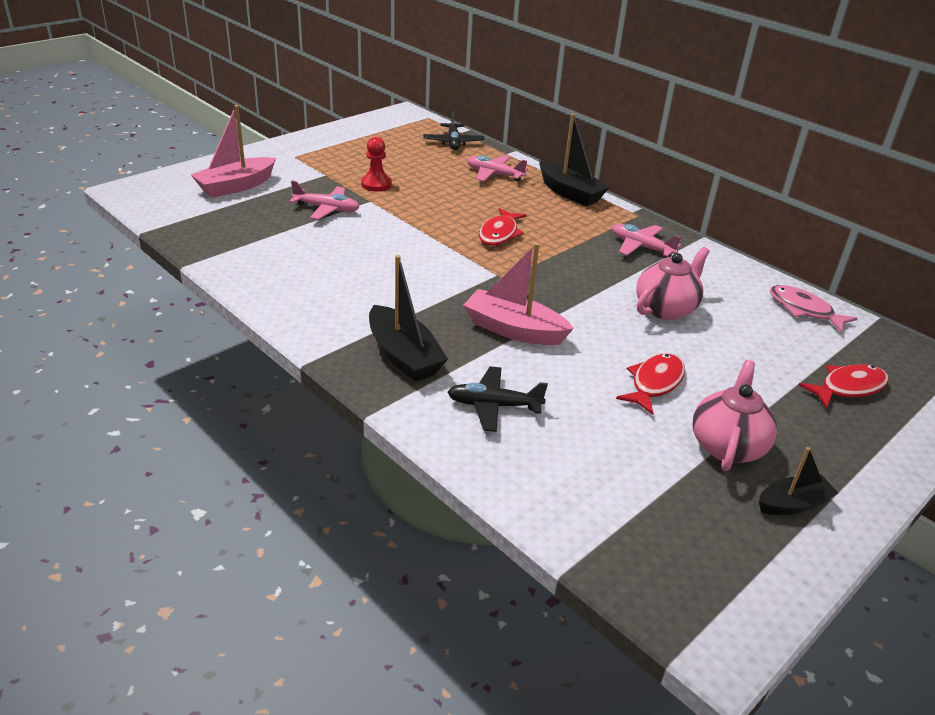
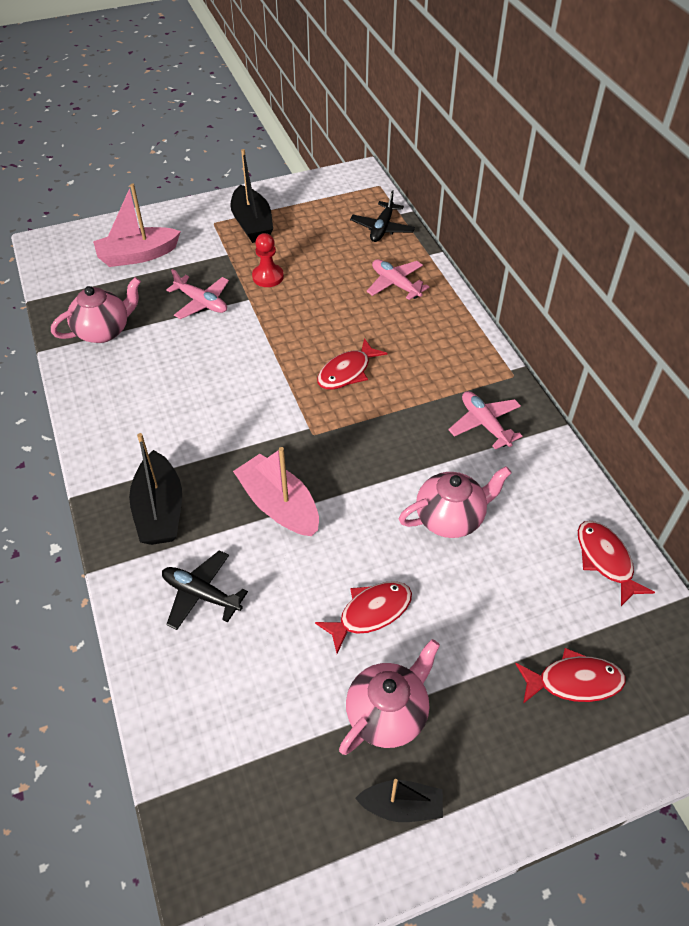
camera: 25 degrees right, 15 degrees up
(242, 242) = (103, 331): none -> pink teapot
(569, 193) = (459, 327): black boat -> black boat (252, 224)
(804, 310) = (605, 560): pink fish -> red fish

